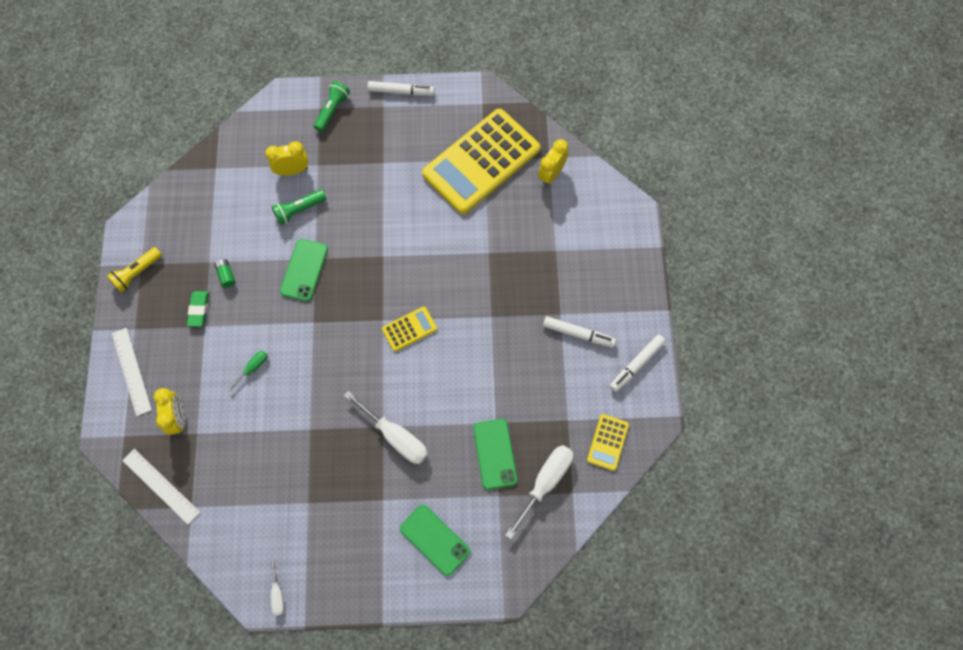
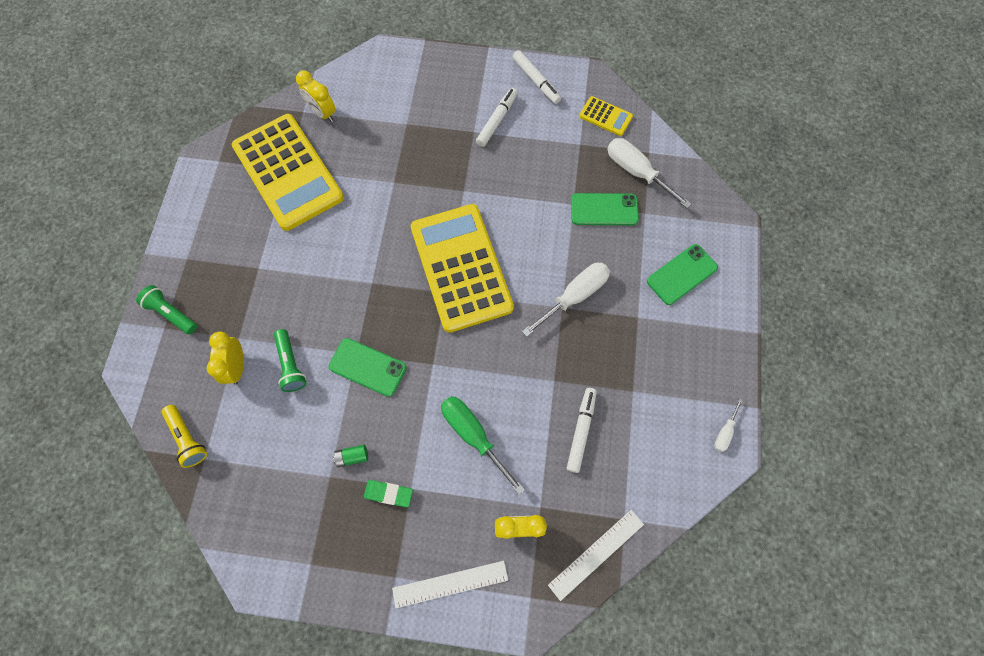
camera: 80 degrees left, 0 degrees up
(137, 273) = (321, 570): yellow flashlight -> yellow flashlight (187, 438)
(253, 368) = (473, 435): green screwdriver -> green screwdriver, size x1.98
(277, 594) = (724, 432): white screwdriver -> white screwdriver turned 120 degrees clockwise
(401, 92) = (174, 237): white marker -> white marker (581, 430)
(409, 329) = (461, 267): yellow calculator -> yellow calculator, size x2.37

